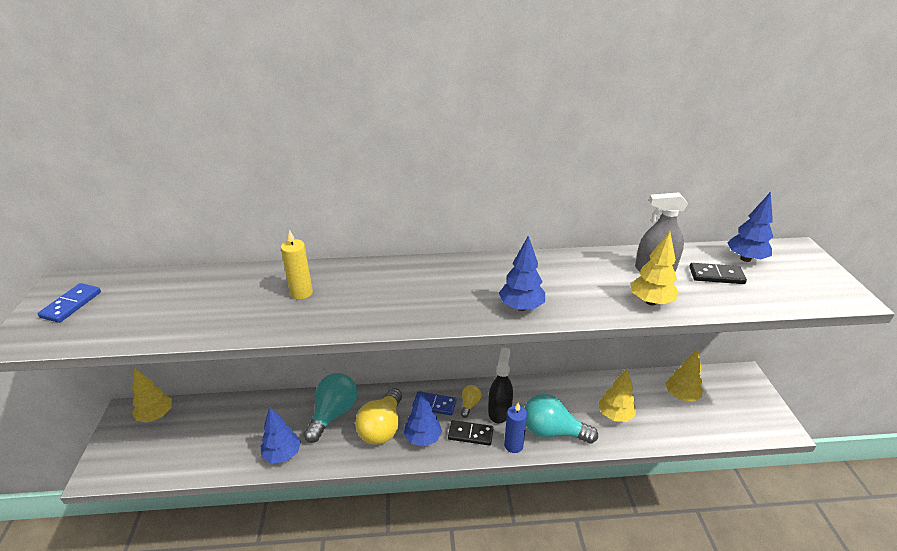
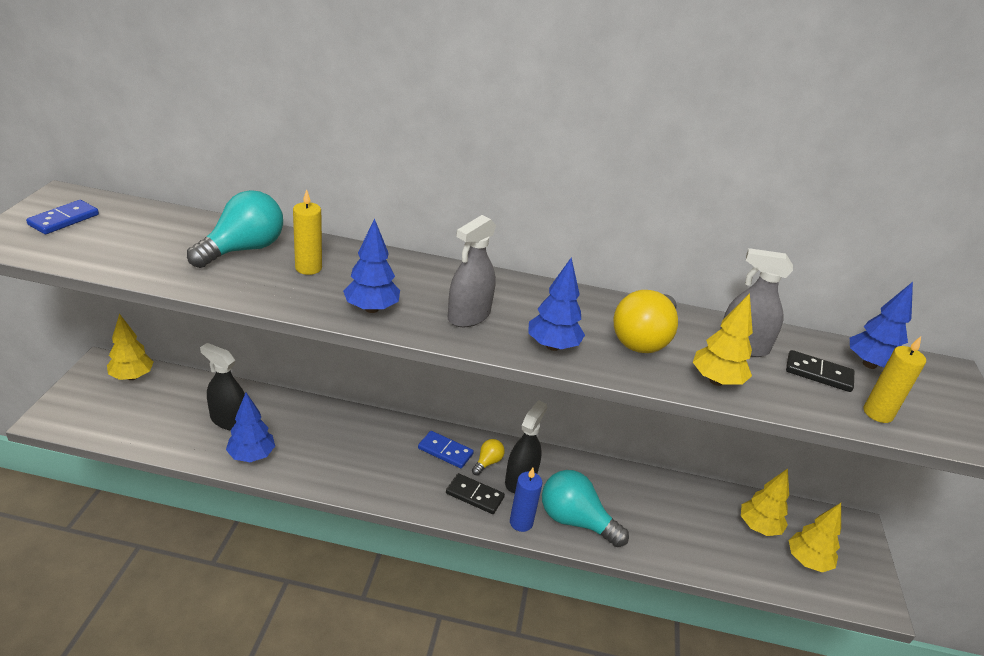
camera: 10 degrees right, 0 degrees up
(252, 429) = (229, 420): none -> black spray bottle
(333, 414) = (324, 429): turquoise light bulb -> turquoise light bulb (243, 249)
(382, 428) = (374, 459): yellow light bulb -> yellow light bulb (643, 339)
(423, 438) = (416, 484): blue tree -> blue tree (371, 309)
(446, 299) = (469, 316): none -> grey spray bottle
(615, 415) = (662, 525): yellow tree -> yellow tree (807, 561)
(770, 295) = (877, 413): none -> yellow candle

